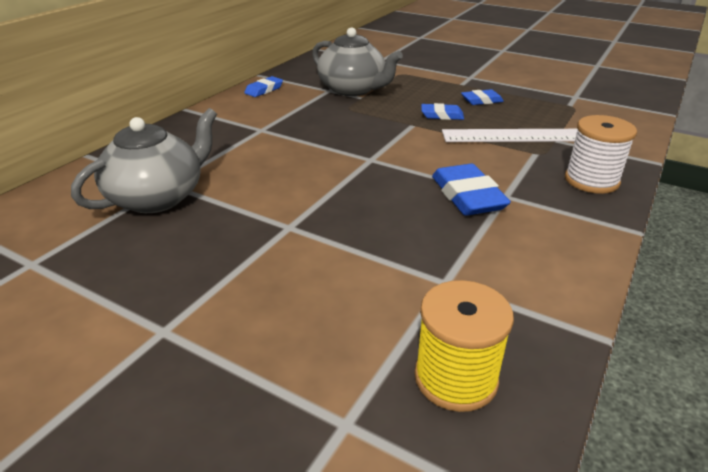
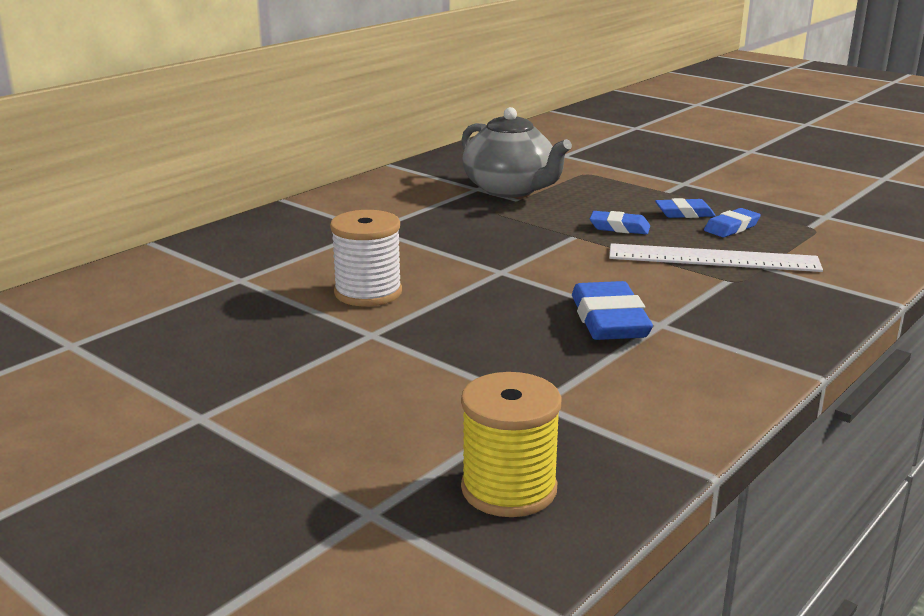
camera: 10 degrees right, 10 degrees down
(158, 197) = (225, 292): grey teapot -> none
(264, 90) = (390, 183): blue eraser -> blue eraser (731, 227)
(591, 180) = (787, 316): white spool -> white spool (368, 292)

